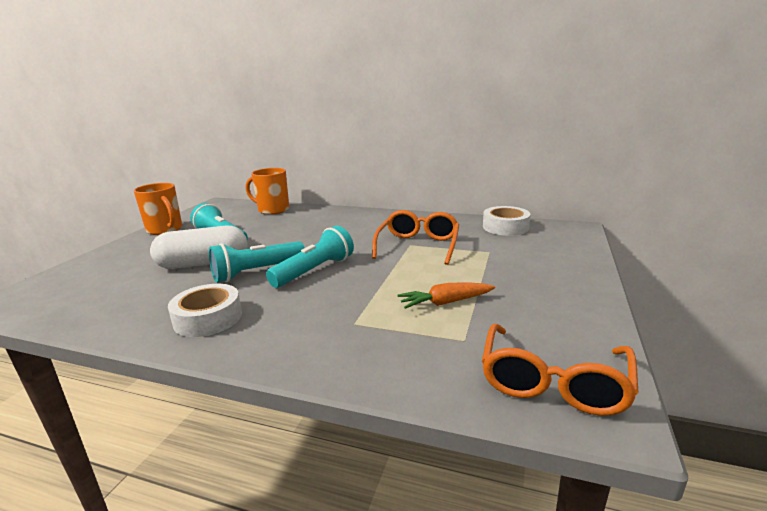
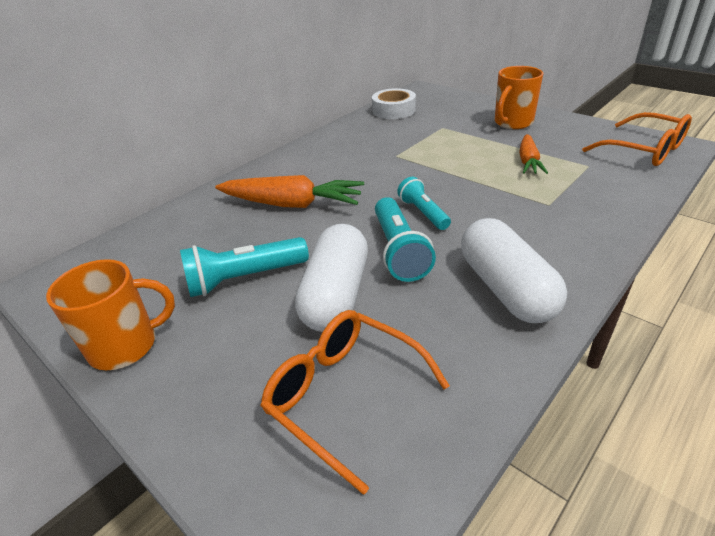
camera: 65 degrees left, 15 degrees up
(208, 318) = (506, 288): white tape -> white capsule
(273, 210) = (168, 227): orange mug -> orange mug (512, 123)
(311, 230) = (292, 204): none -> orange carrot
(314, 271) = (423, 213): turquoise flashlight -> turquoise flashlight, size x0.66
(418, 245) = (402, 152): orange glasses -> orange glasses (344, 395)

